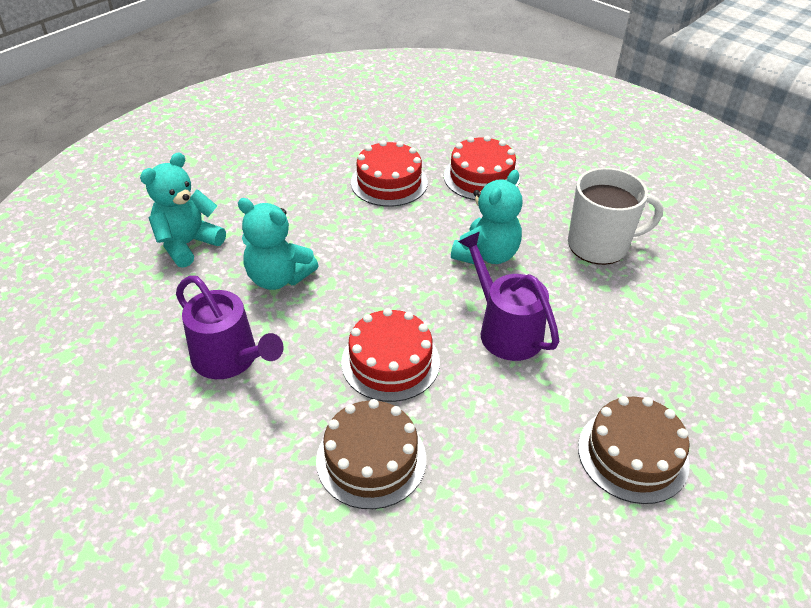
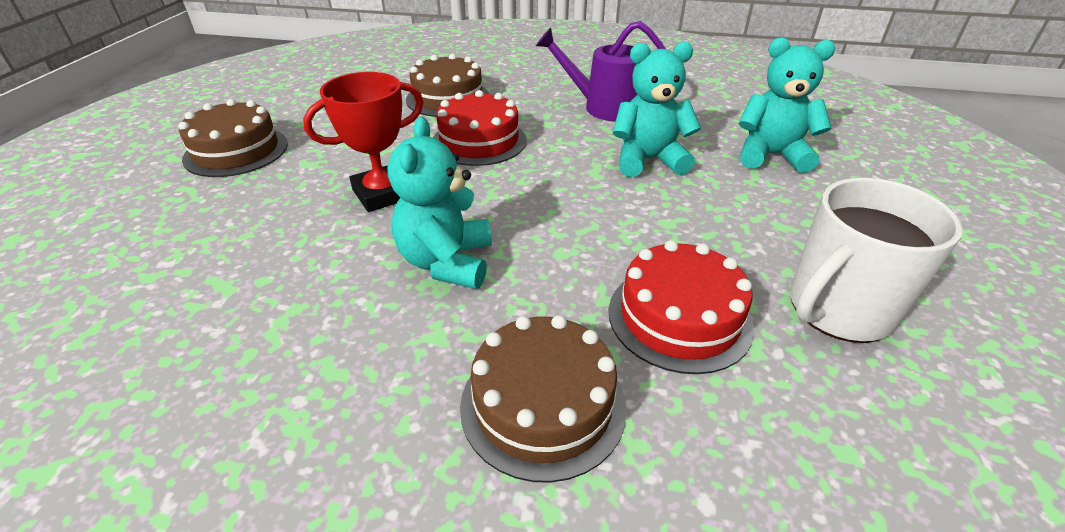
camera: 150 degrees right, 5 degrees down
(188, 244) = (771, 155): turquoise teddy bear -> turquoise teddy bear turned 90 degrees counterclockwise
(481, 177) = (543, 404): red cake -> brown cake
(505, 330) = (382, 194): purple watering can -> red trophy
(599, 245) = (272, 344): white mug -> white mug (838, 309)

